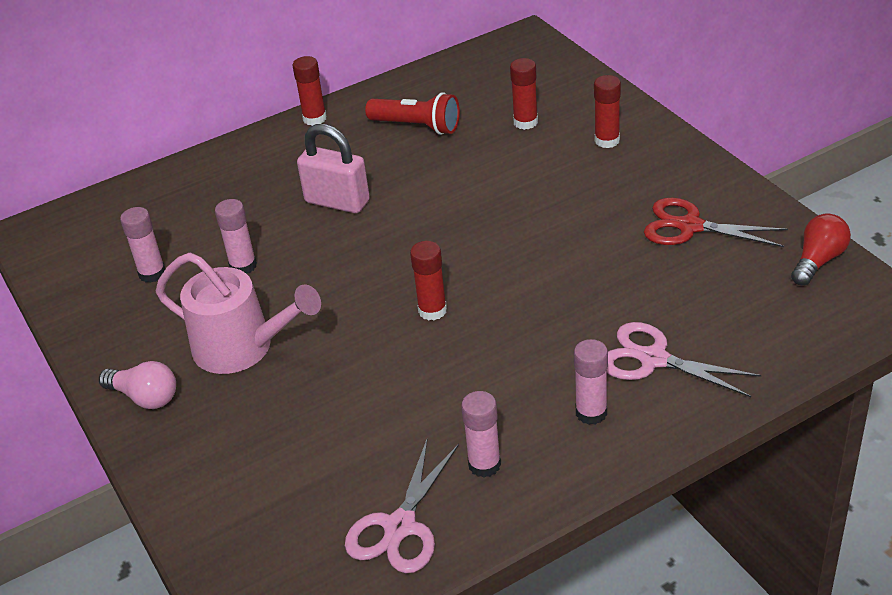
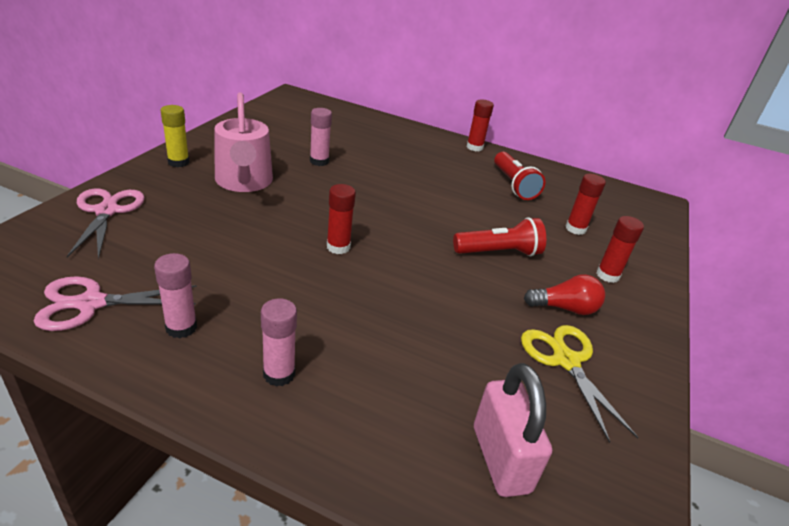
camera: 45 degrees right, 5 degrees down
(145, 397) = (178, 162): pink light bulb -> yellow glue stick
(152, 273) = (287, 135): pink glue stick -> none
(337, 202) = (409, 176): pink padlock -> pink padlock (500, 459)
(524, 196) = (499, 252): none -> red flashlight
(653, 359) = (375, 394): pink scissors -> pink scissors (107, 211)
(690, 226) = (566, 360): red scissors -> yellow scissors
(818, 261) = (623, 484): red light bulb -> red light bulb (565, 308)

